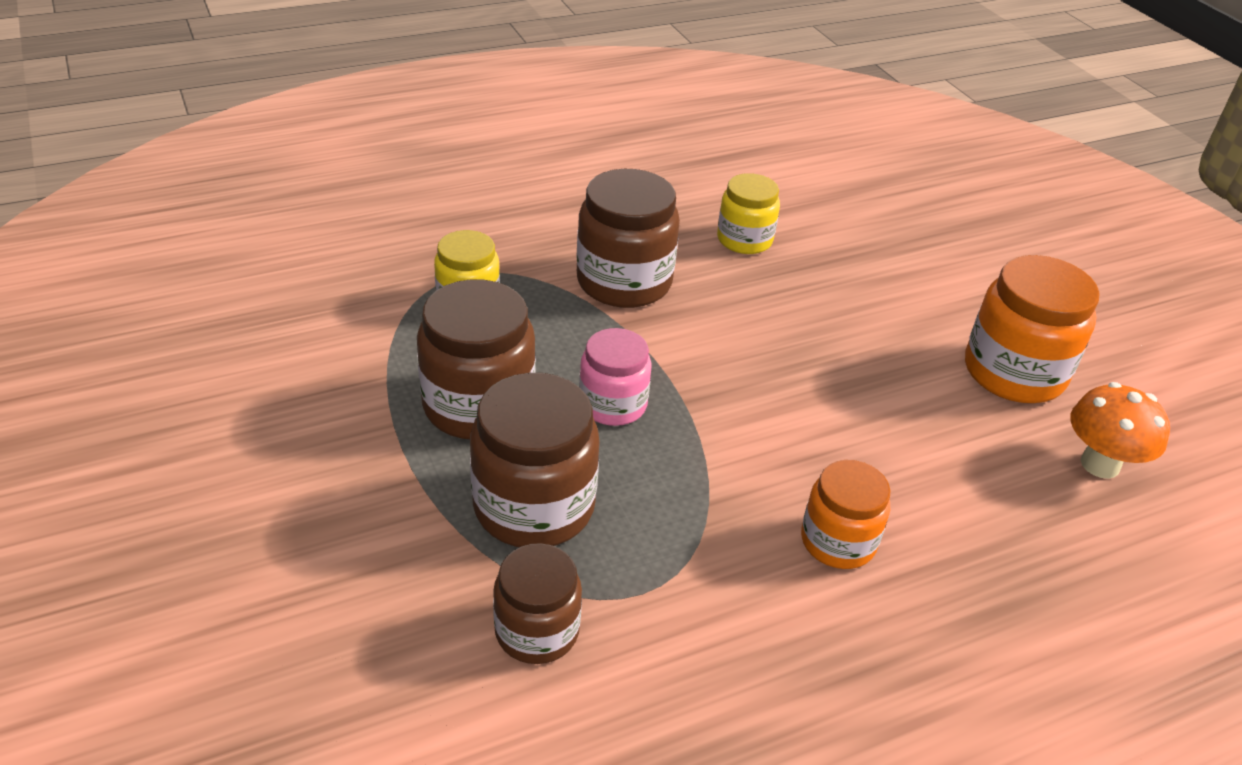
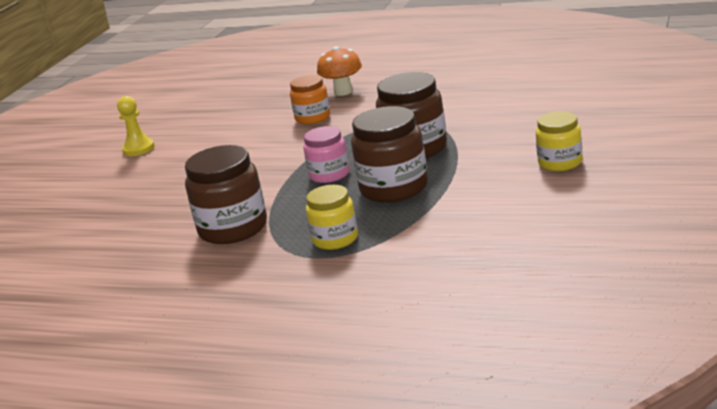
camera: 130 degrees left, 15 degrees down
(537, 631) = (458, 117): brown jar -> none
(744, 240) = (127, 235): yellow jar -> yellow jar (560, 163)
(1013, 372) = (138, 149): orange jar -> yellow pawn
(1100, 464) = (176, 118): orange mushroom -> orange mushroom (343, 92)

